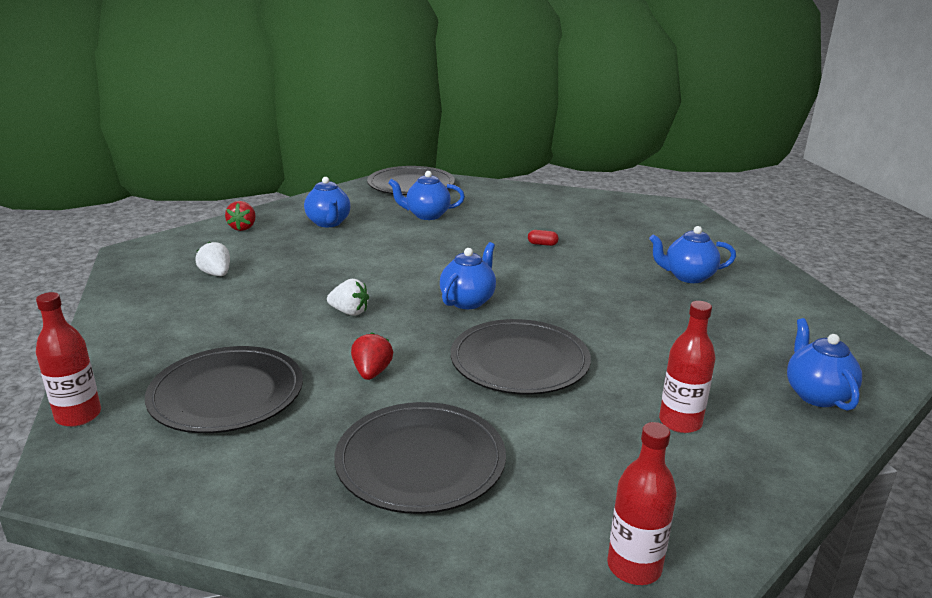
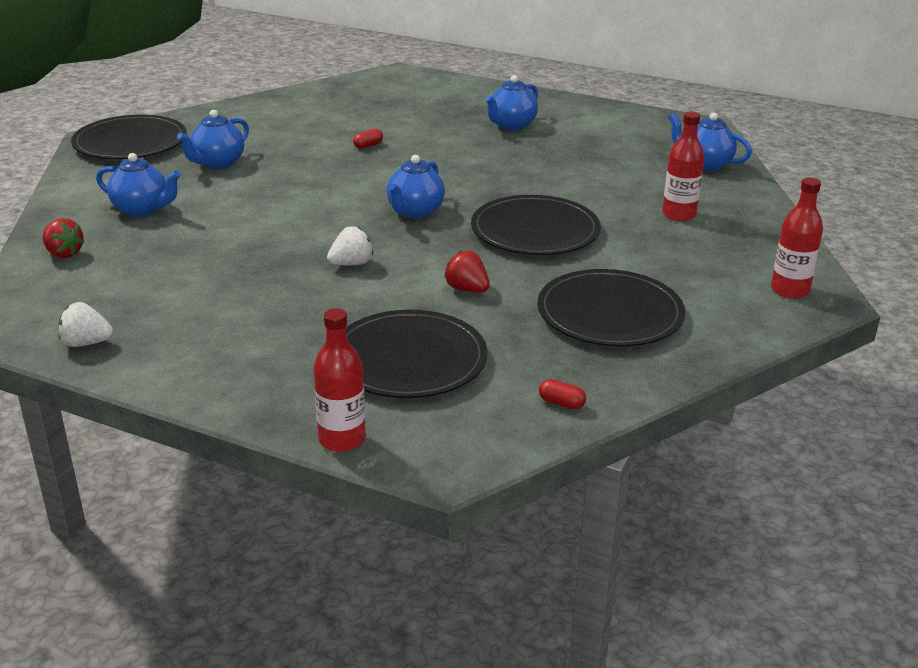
camera: 50 degrees left, 5 degrees up
(216, 274) = (157, 299): white strawberry -> white strawberry (86, 343)
(222, 500) = (561, 403): none -> red capsule
(468, 301) = (415, 212): blue teapot -> blue teapot turned 135 degrees counterclockwise

